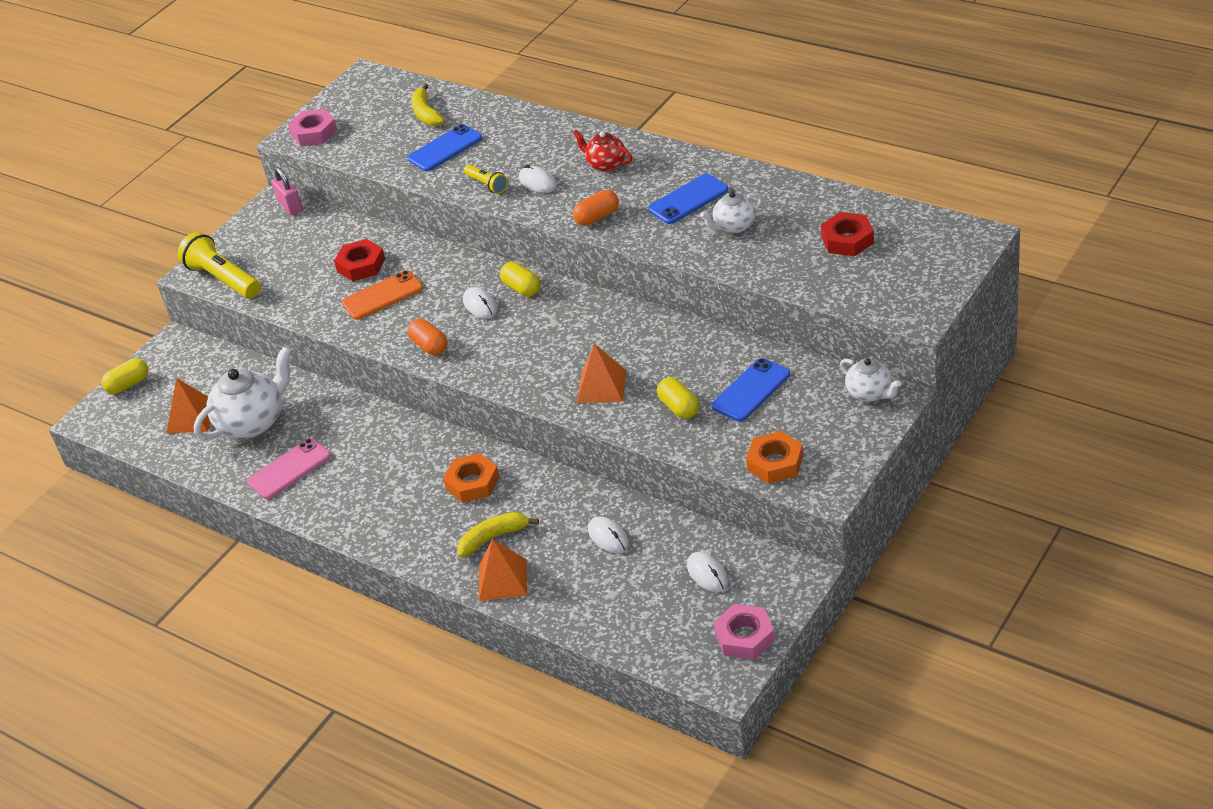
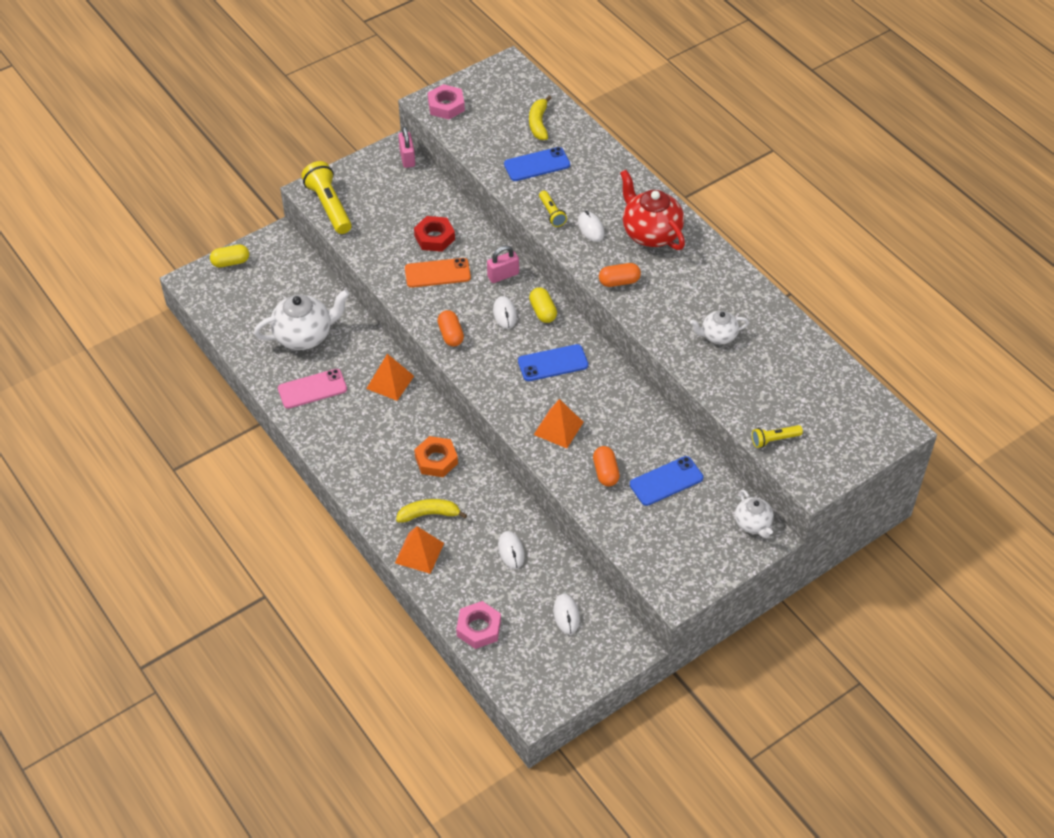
camera: 15 degrees right, 10 degrees up
(192, 417) = (263, 312): orange pyramid -> orange pyramid (390, 382)
(458, 272) = (503, 275): none -> pink padlock
(605, 164) = (650, 233): red teapot -> red teapot, size x1.76
(679, 407) = (605, 472): yellow capsule -> orange capsule
(688, 200) = (696, 295): blue phone -> blue phone (553, 363)
(744, 637) = (566, 679): pink nut -> pink nut (479, 628)
(775, 463) = (651, 553): orange nut -> none
(847, 240) = (797, 387): red nut -> none
(853, 294) = (774, 440): none -> yellow flashlight

